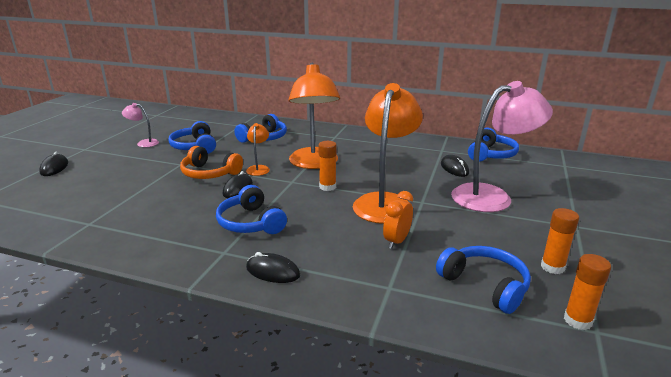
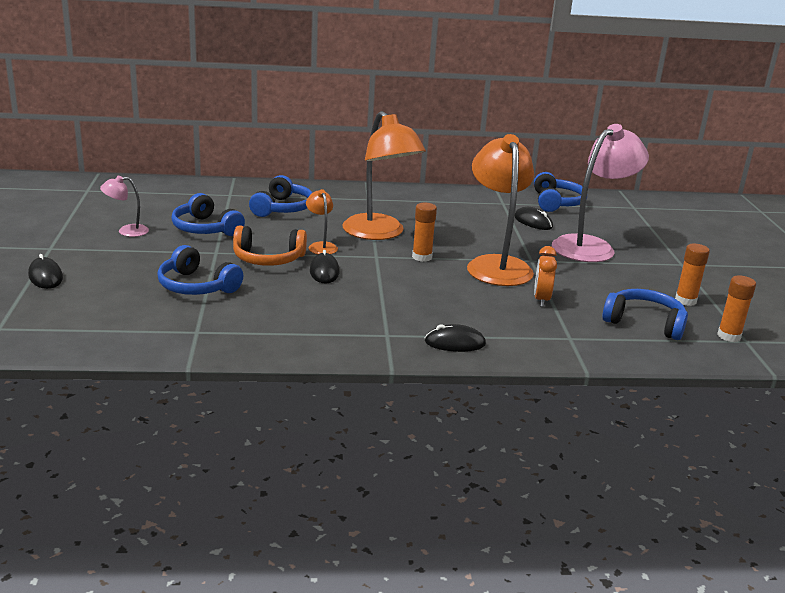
camera: 25 degrees left, 0 degrees up
(251, 223) = (381, 304): blue headphones -> blue headphones (196, 286)

